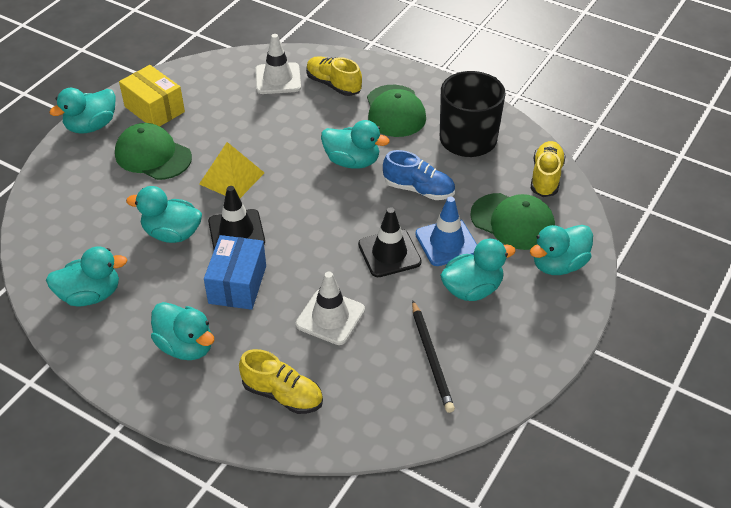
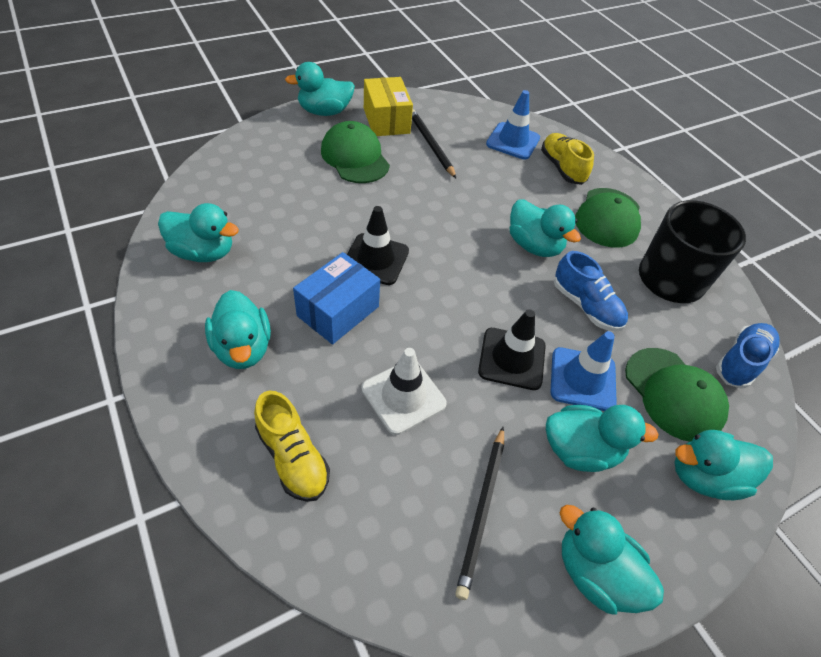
camera: 25 degrees right, 5 degrees up
(172, 234) = (317, 232): turquoise duck -> turquoise duck (595, 572)
(210, 114) = (430, 144): none -> black pencil
(232, 178) = (408, 208): yellow pyramid -> none
(278, 79) = (513, 141): white traffic cone -> blue traffic cone
(546, 177) = (741, 362): yellow shoe -> blue shoe

